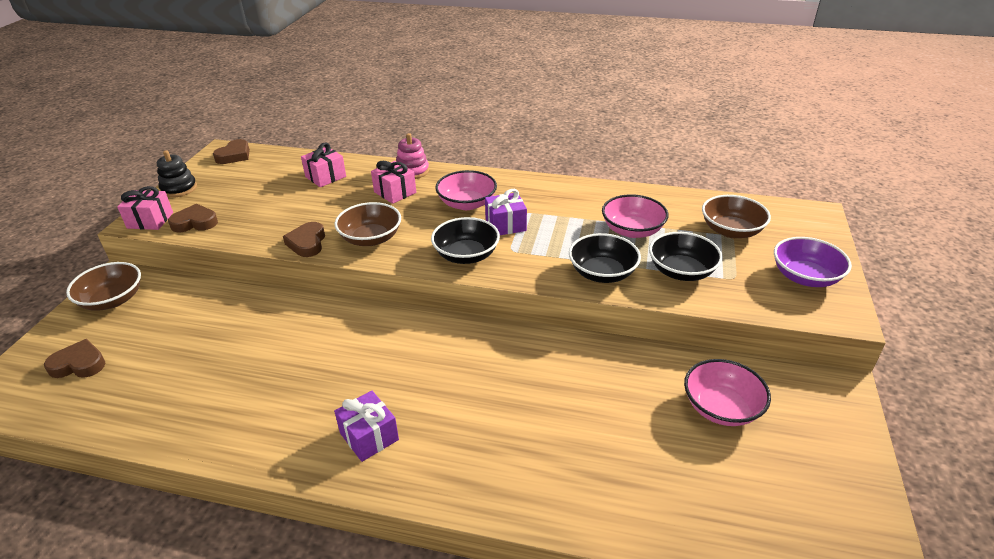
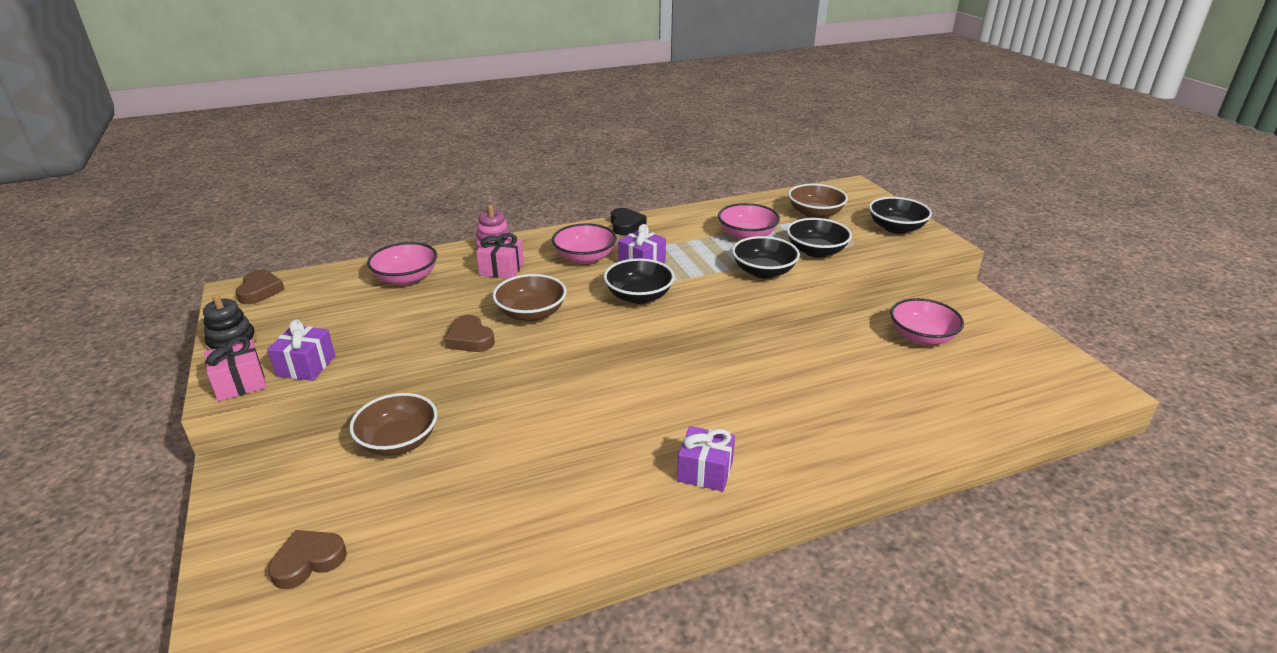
camera: 35 degrees left, 5 degrees down
(112, 300) = (262, 488): brown bowl -> brown bowl (398, 441)
(195, 222) = (306, 366): brown heart -> purple gift
(325, 177) = (406, 278): pink gift -> pink bowl
(535, 184) = (626, 225): none -> black heart
(805, 277) = (896, 228): purple bowl -> black bowl

